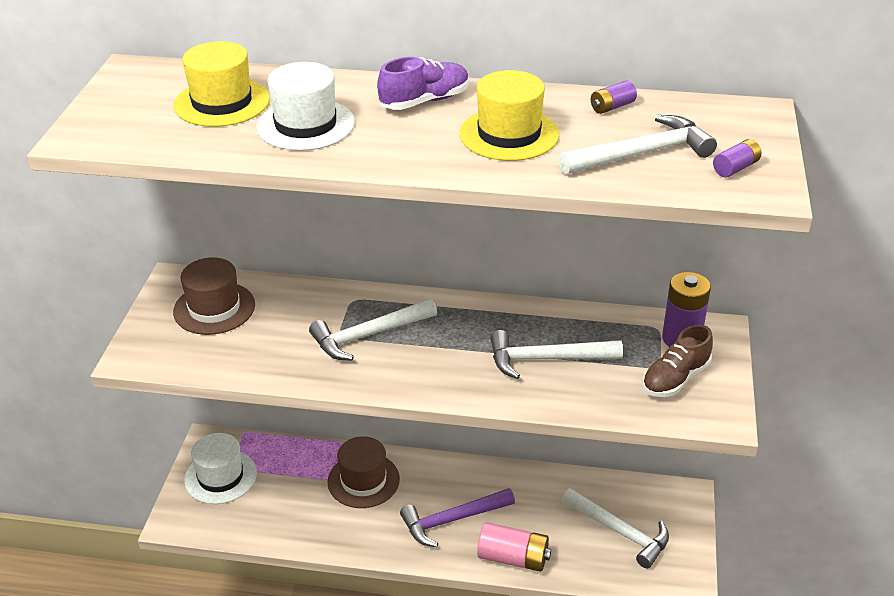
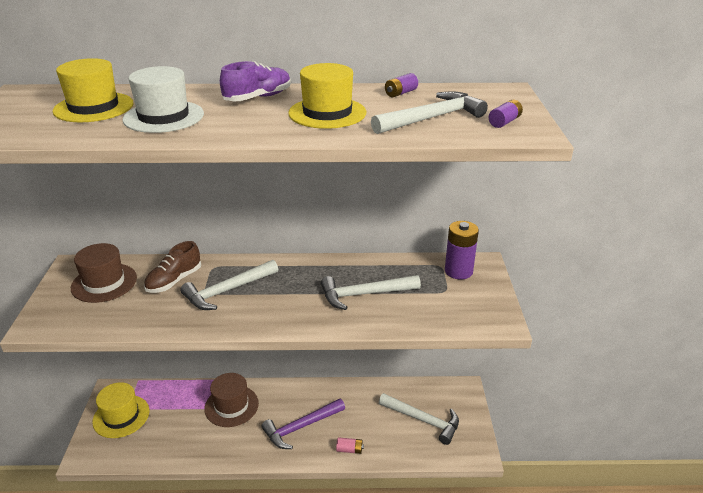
camera: 10 degrees left, 5 degrees down
(220, 476) = (121, 416): white hat -> yellow hat
(513, 558) = (349, 450): pink battery -> pink battery, size x0.51
(675, 379) = (461, 298): brown shoe -> brown shoe (174, 281)

